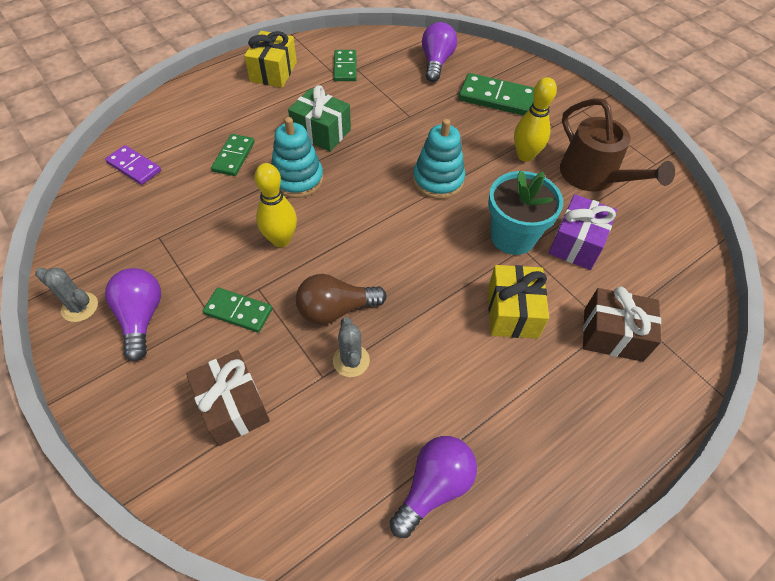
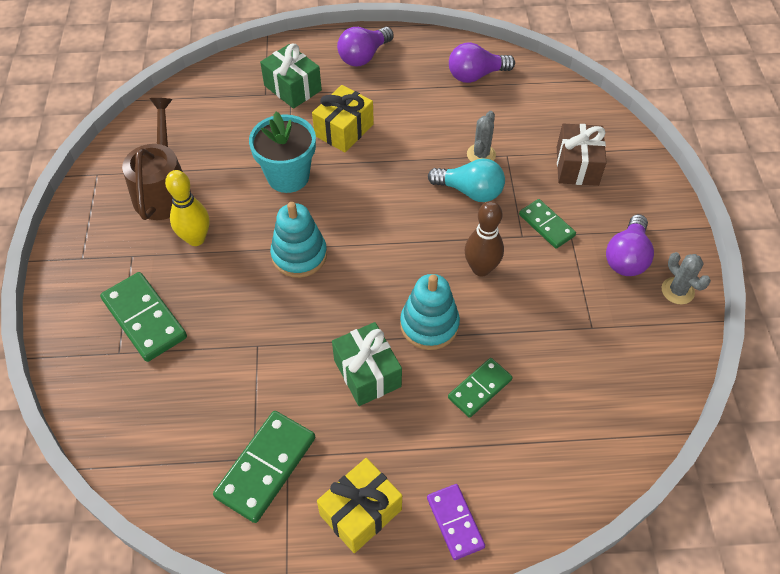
camera: 145 degrees left, 0 degrees up
(134, 167) = (594, 432): purple domino -> purple domino (455, 522)
(281, 240) = (481, 268): yellow bowling pin -> brown bowling pin
(336, 309) = (470, 191): brown light bulb -> turquoise light bulb
(345, 67) = (266, 467): green domino -> green domino, size x1.58
(436, 62) = (152, 411): purple light bulb -> purple light bulb (364, 56)
(576, 243) = (245, 148): purple gift -> none
(612, 335) = (292, 88): brown gift -> green gift

